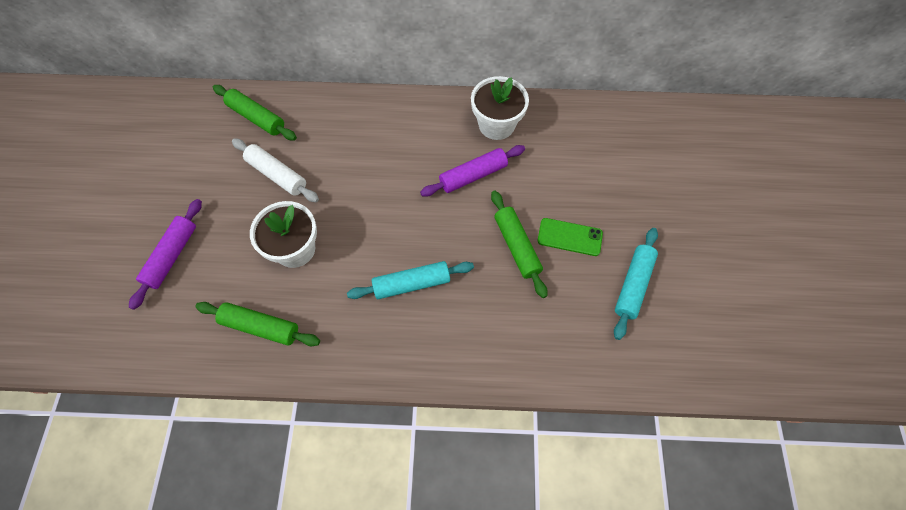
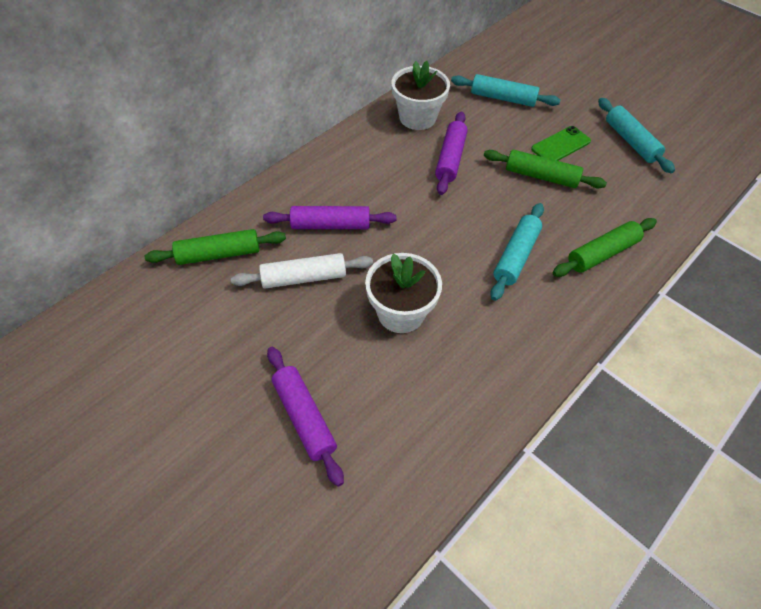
camera: 50 degrees left, 10 degrees down
(260, 327) = (460, 388): green rolling pin -> green rolling pin (602, 254)
(336, 154) = (330, 225): none -> purple rolling pin
(583, 162) = (503, 98): none -> turquoise rolling pin

